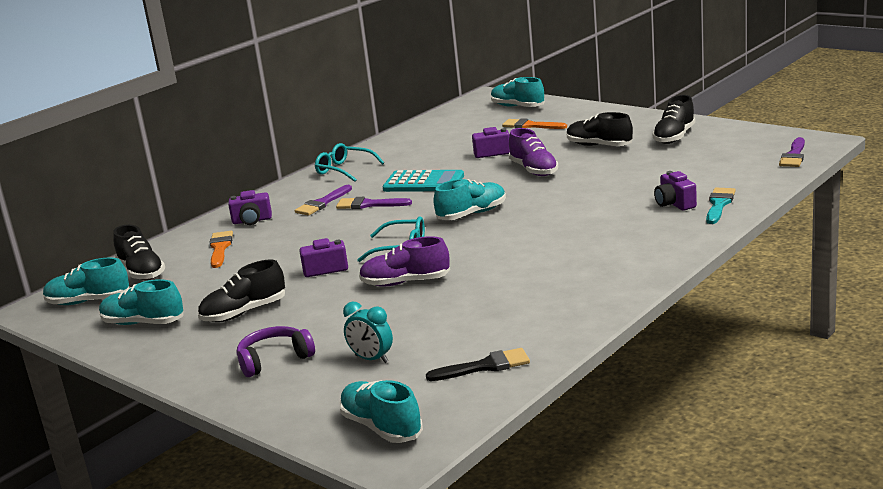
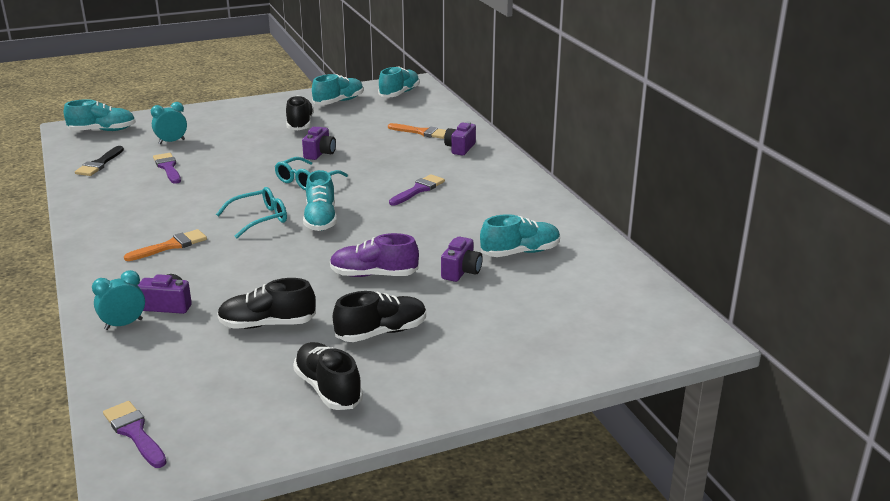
camera: 115 degrees right, 5 degrees up
(141, 272) = (421, 109): black shoe -> black shoe (267, 324)
(274, 359) = (224, 122): purple headphones -> none
(322, 203) = (455, 175): purple brush -> purple brush (168, 167)
(344, 170) = (529, 199): turquoise glasses -> turquoise glasses (260, 219)
(405, 282) = (248, 170): purple shoe -> none
(423, 183) = (432, 221): turquoise calculator -> none
(517, 107) = (613, 338): turquoise shoe -> turquoise shoe (520, 252)
(530, 126) = (520, 320): orange brush -> orange brush (171, 246)
(719, 204) = (123, 324): turquoise brush -> turquoise clock

